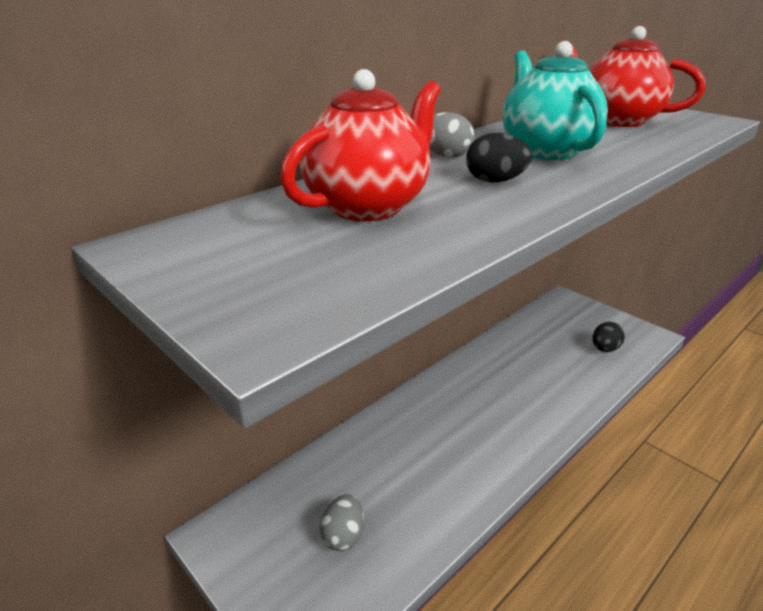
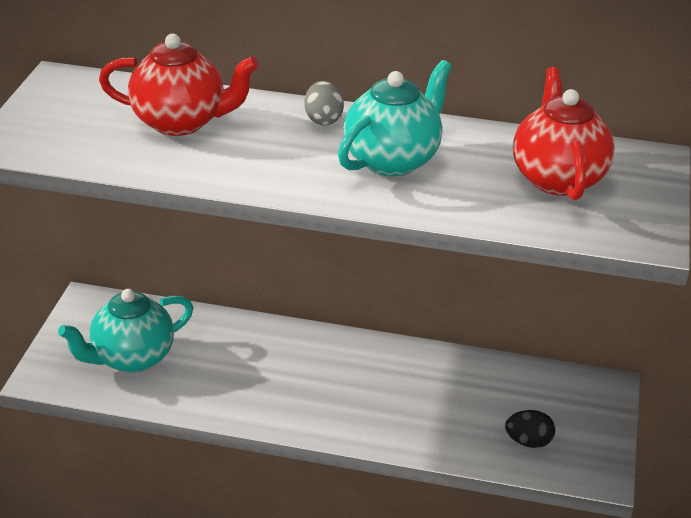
camera: 55 degrees right, 5 degrees up
(343, 535) = (131, 358): grey egg -> turquoise teapot
(495, 181) = (282, 155): black egg -> none

